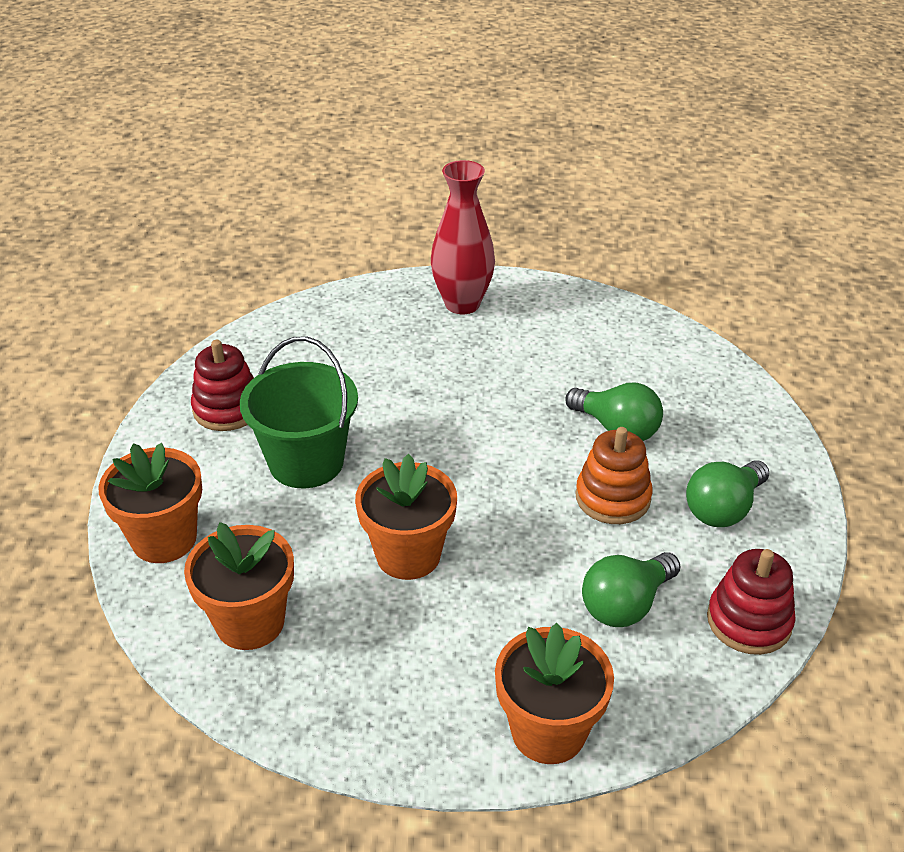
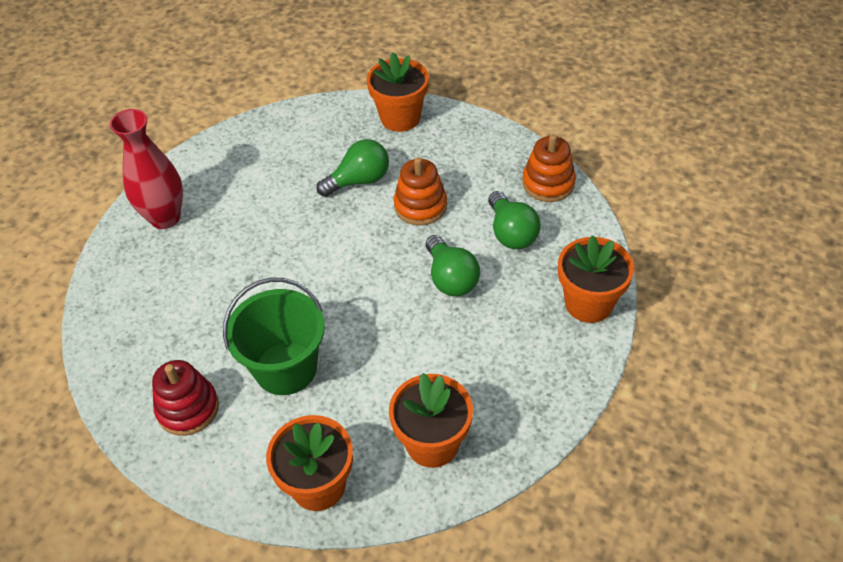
camera: 65 degrees left, 10 degrees up
(408, 555) = (415, 331): orange flower pot -> orange flower pot (400, 118)
(723, 509) = (458, 158): green light bulb -> green light bulb (451, 278)
(749, 621) = (548, 183): red stacking toy -> orange stacking toy

